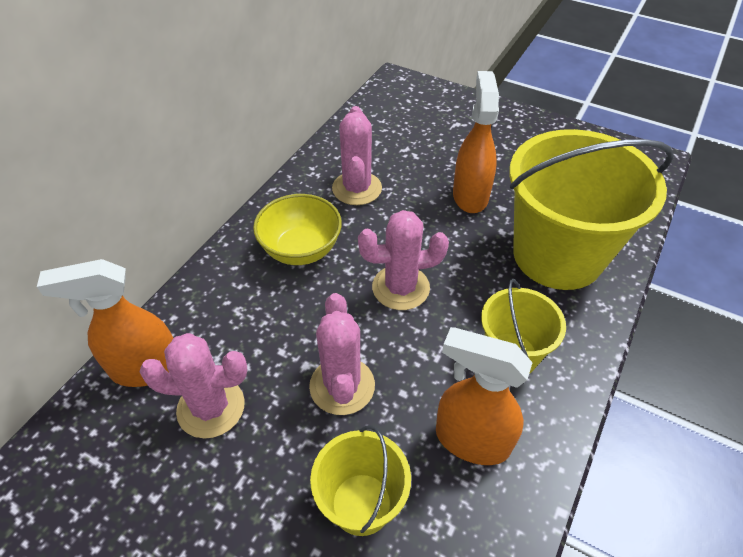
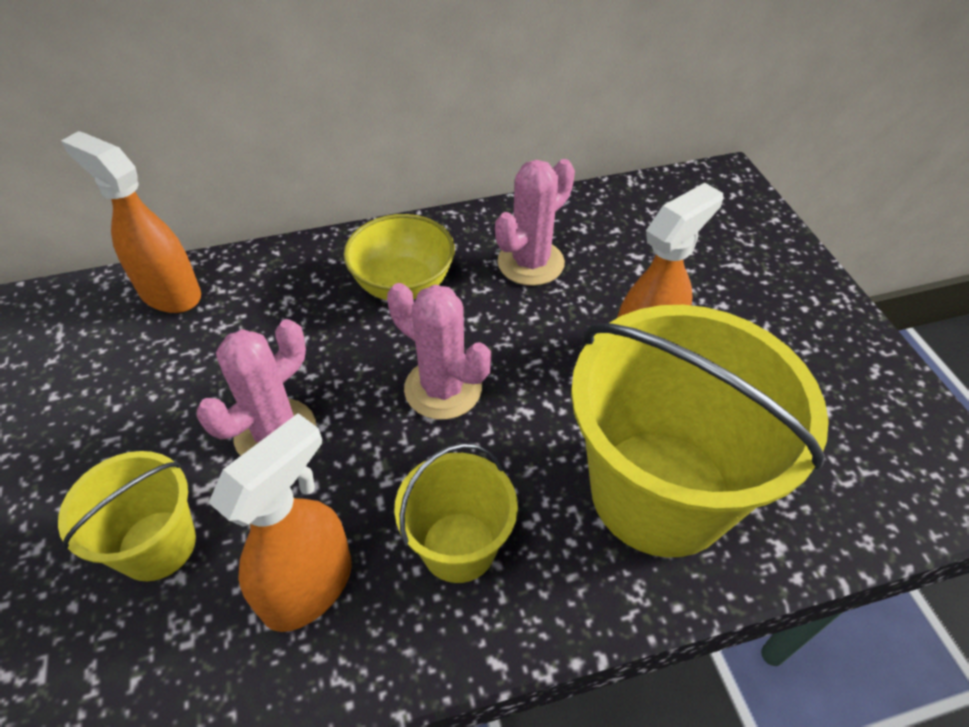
camera: 45 degrees right, 0 degrees up
(211, 407) = (168, 362): pink cactus -> none
(471, 440) = (309, 586): orange spray bottle -> orange spray bottle turned 60 degrees clockwise

